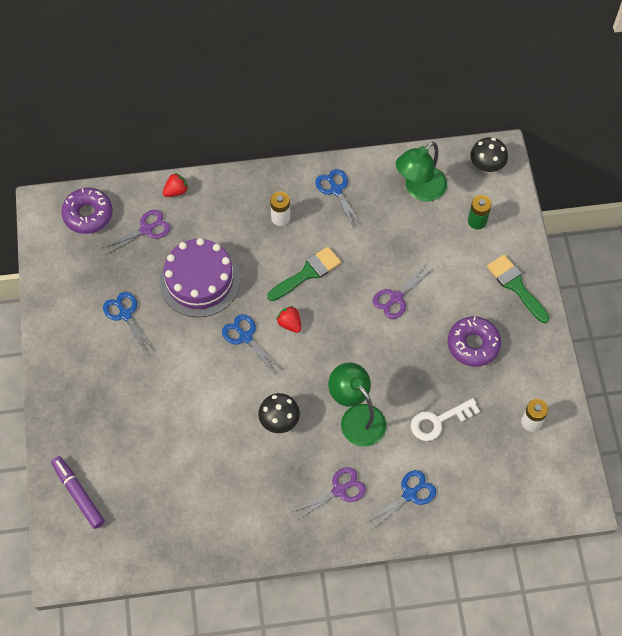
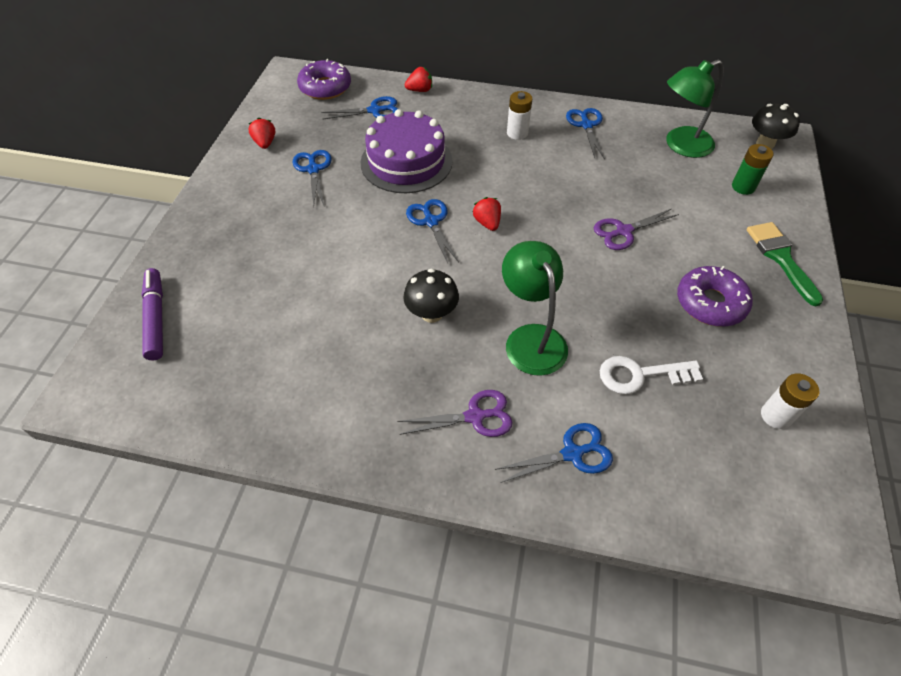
camera: 20 degrees right, 10 degrees down
(68, 298) = (265, 143): none -> red strawberry
(146, 229) = (375, 110): purple scissors -> blue scissors
(307, 273) = (527, 184): green brush -> none

